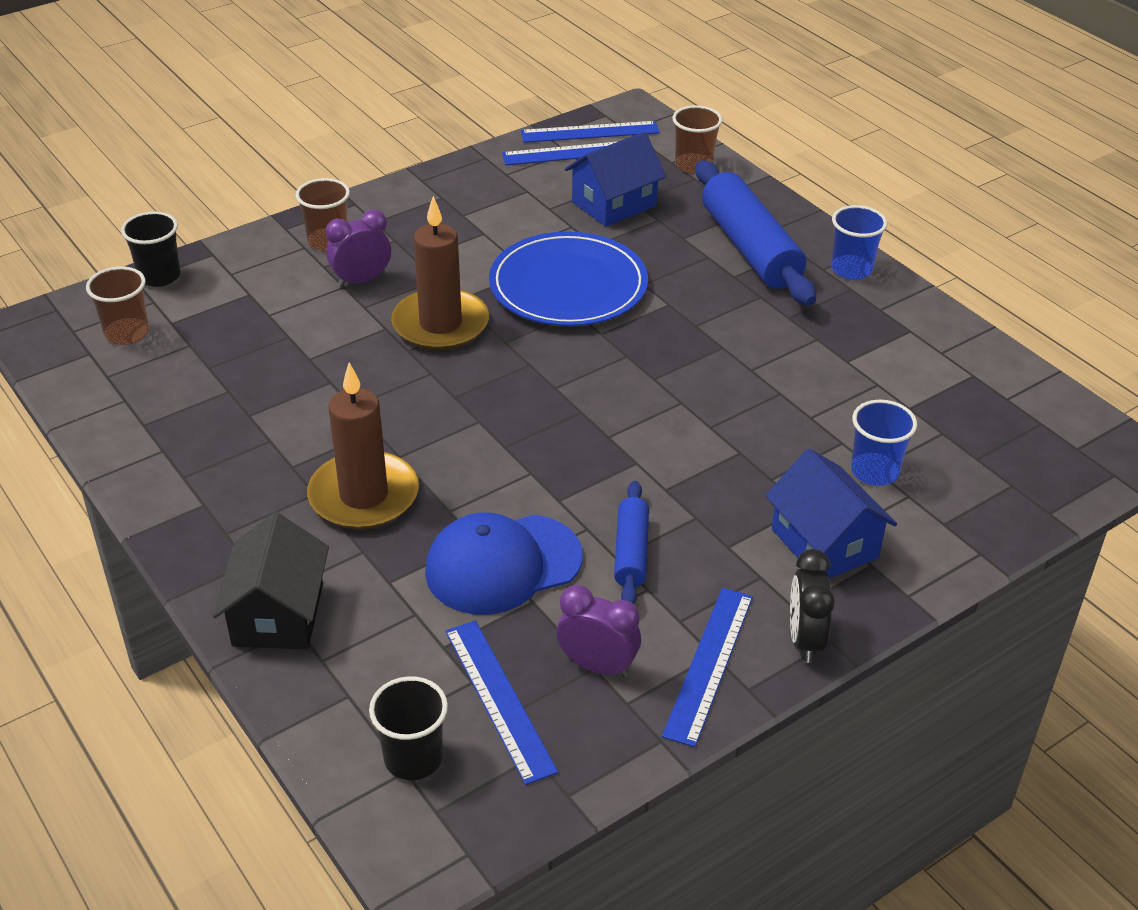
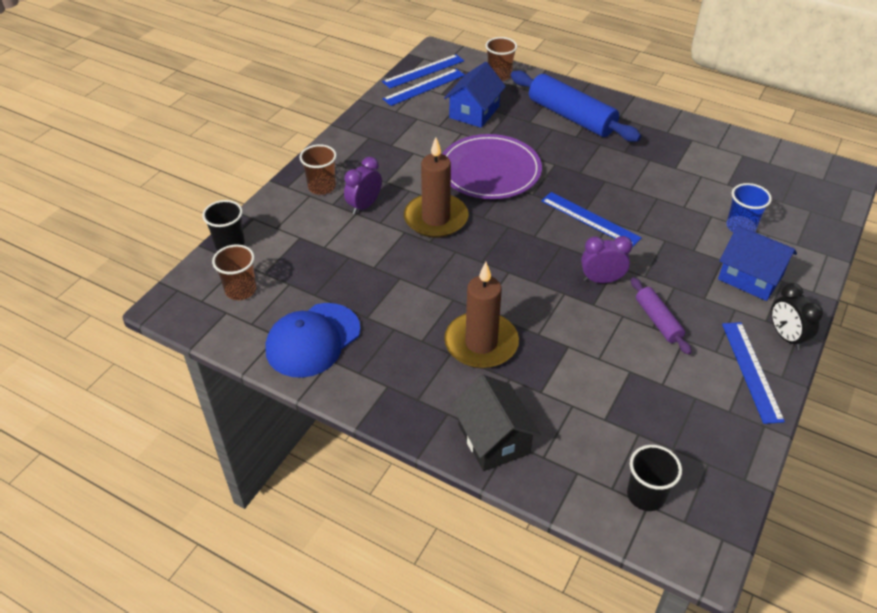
camera: 25 degrees left, 5 degrees up
(498, 699) = (661, 438): blue ruler -> blue ruler (590, 219)
(503, 565) = (596, 355): blue cap -> blue cap (313, 340)
(568, 285) = (490, 170): blue plate -> purple plate
(597, 666) = (696, 396): purple clock -> purple clock (601, 280)
(631, 552) = (658, 321): blue rolling pin -> purple rolling pin
(851, 269) = (634, 113): blue cup -> none

